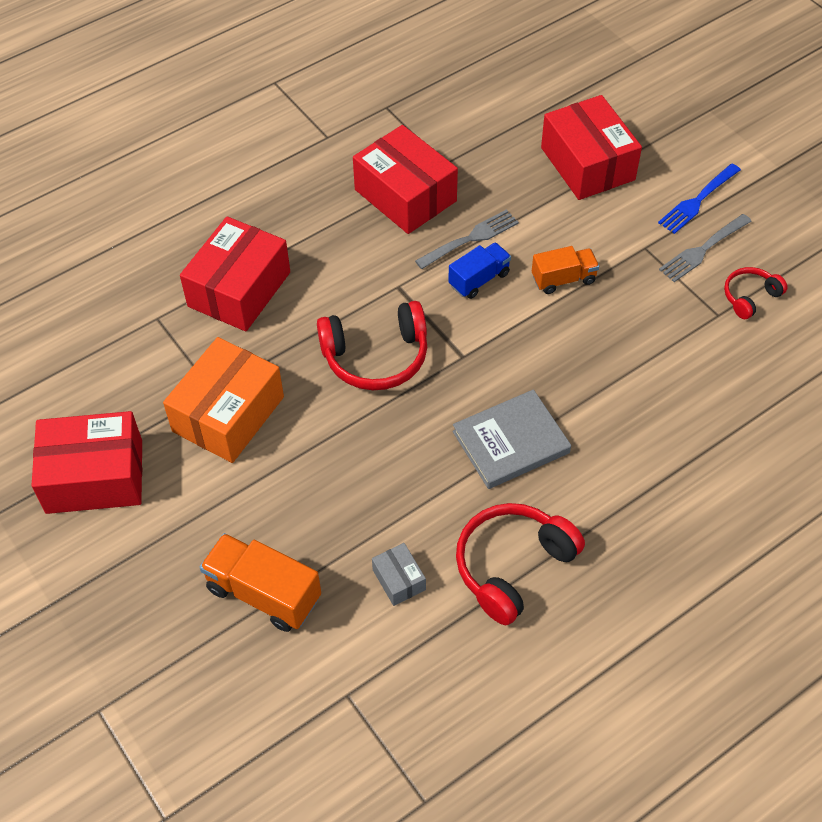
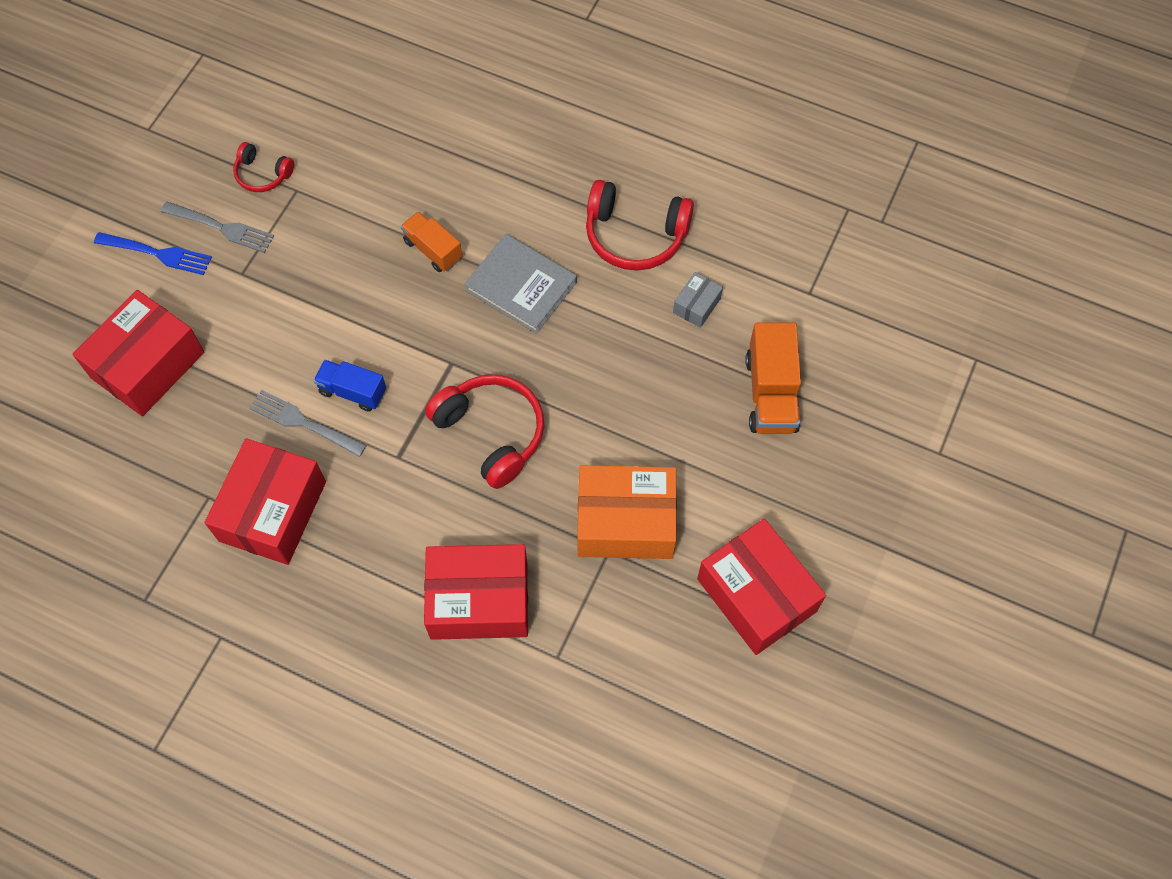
camera: 120 degrees left, 10 degrees up
(563, 279) = (316, 322): orange truck -> orange truck (433, 250)

